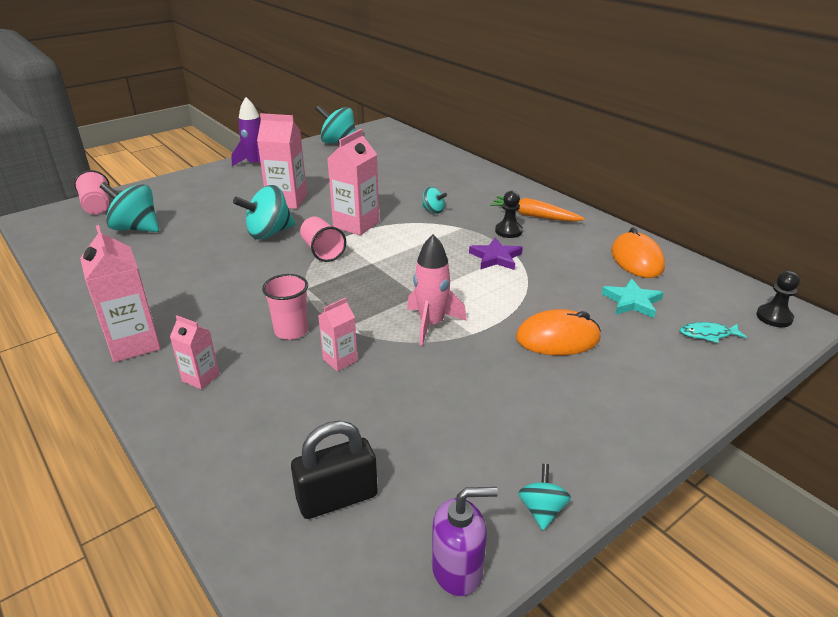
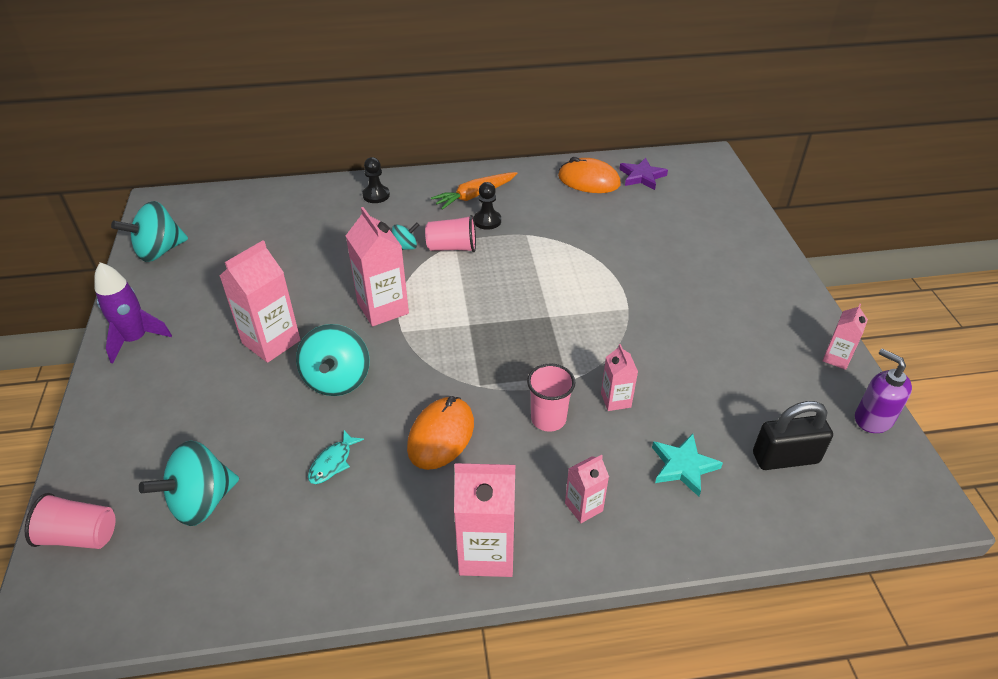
camera: 60 degrees left, 10 degrees up
(322, 251) = (416, 350): pink cup -> pink cup (452, 247)
(337, 498) = (785, 458): black padlock -> black padlock turned 75 degrees clockwise
(431, 324) = (599, 325): pink rocket -> none
(458, 569) = (873, 419): purple soap dispenser -> purple soap dispenser turned 60 degrees counterclockwise
(496, 257) = (525, 247): purple star -> purple star (642, 176)
(542, 510) = (836, 358): turquoise spinning top -> pink carton
(557, 338) = (664, 268): orange mouse -> orange mouse (441, 436)
(632, 302) = (642, 211): turquoise star -> turquoise star (683, 466)
(708, 334) = (703, 200): turquoise fish -> turquoise fish (332, 462)
(774, 317) = (702, 165): black pawn -> black pawn (376, 195)

